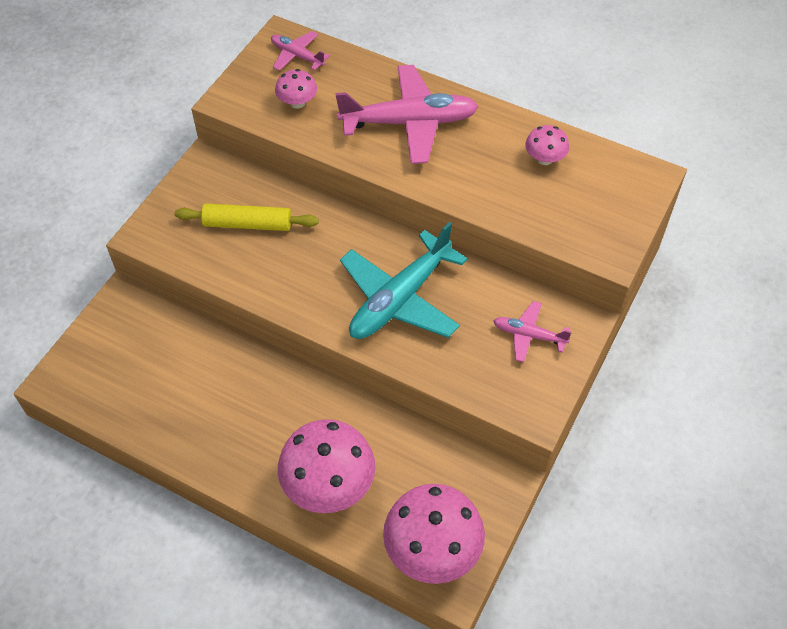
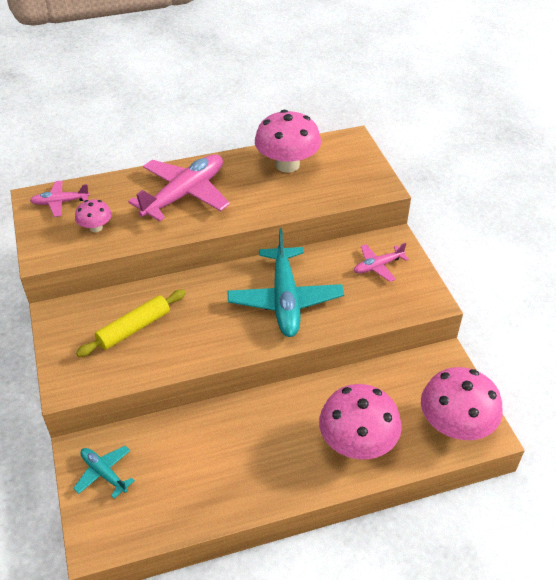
camera: 45 degrees left, 10 degrees down
(118, 332) = (104, 473): none -> turquoise plane
(544, 159) = (287, 165): pink mushroom -> pink mushroom, size x1.98

